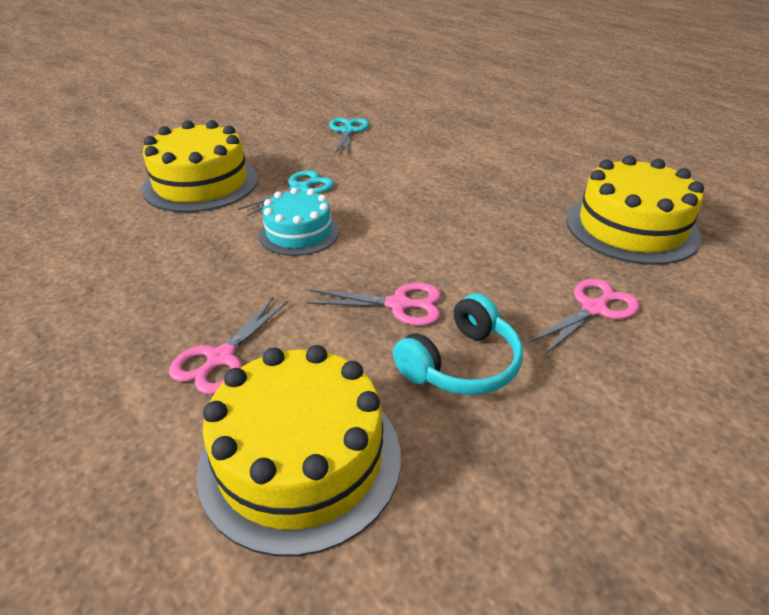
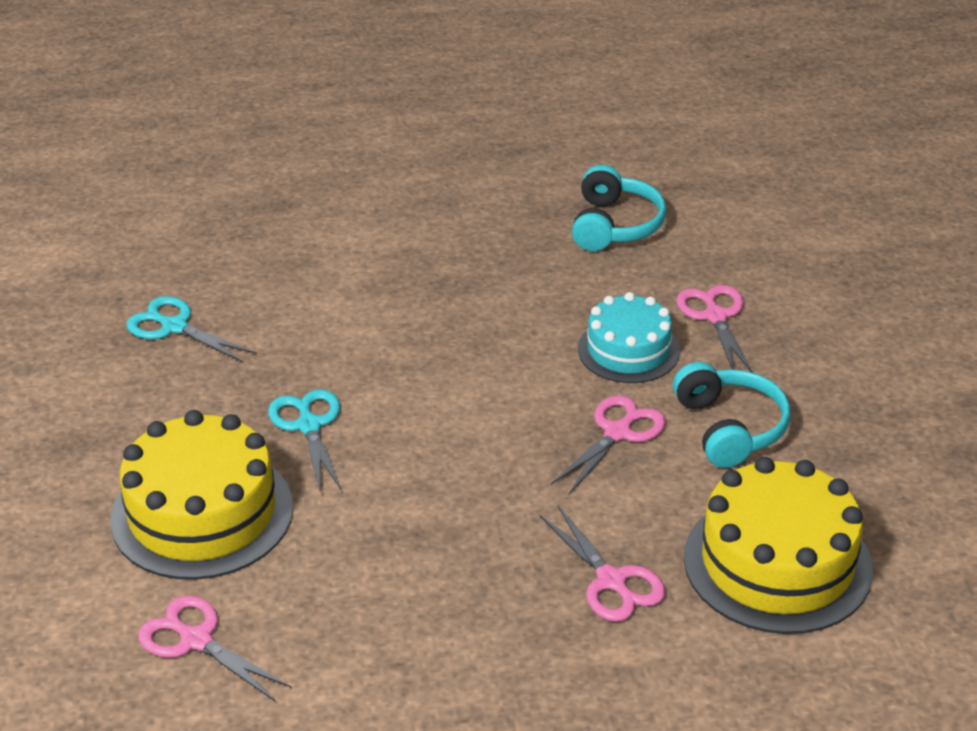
camera: 60 degrees left, 0 degrees up
(92, 214) = (196, 640): none -> pink scissors
(299, 233) = (419, 459): turquoise cake -> turquoise cake (628, 350)
(631, 227) = (614, 225): yellow cake -> turquoise headphones

